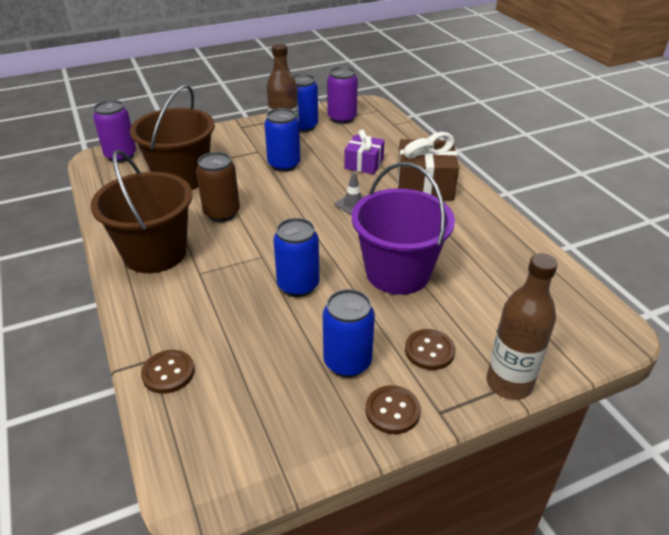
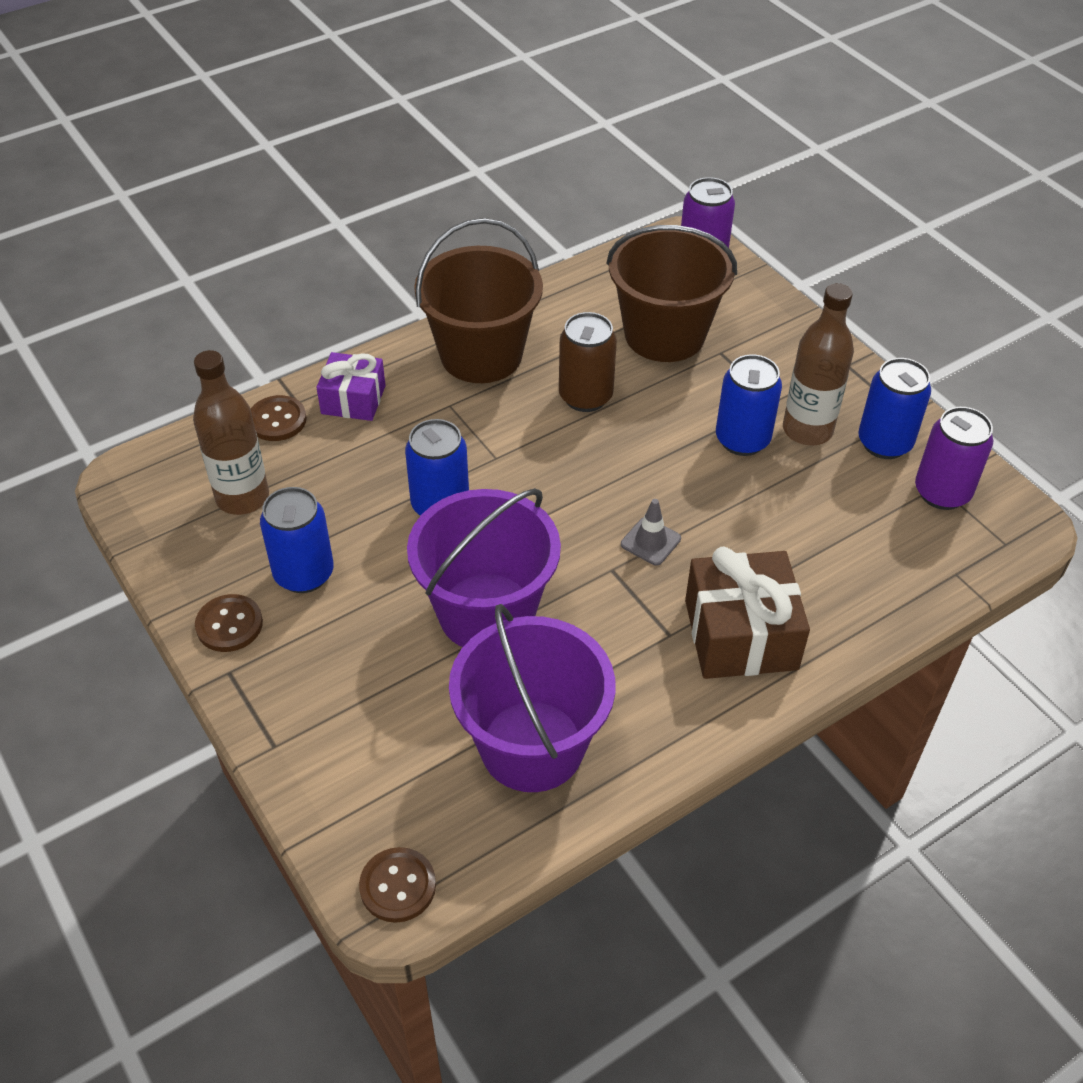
camera: 80 degrees right, 10 degrees up
(364, 164) = (784, 542): purple gift -> purple gift (353, 400)
(429, 351) = (330, 657): brown button -> brown button (398, 886)
(500, 264) = (532, 746): none -> purple bucket
(509, 383) = (277, 747): brown bottle -> brown bottle (242, 497)

